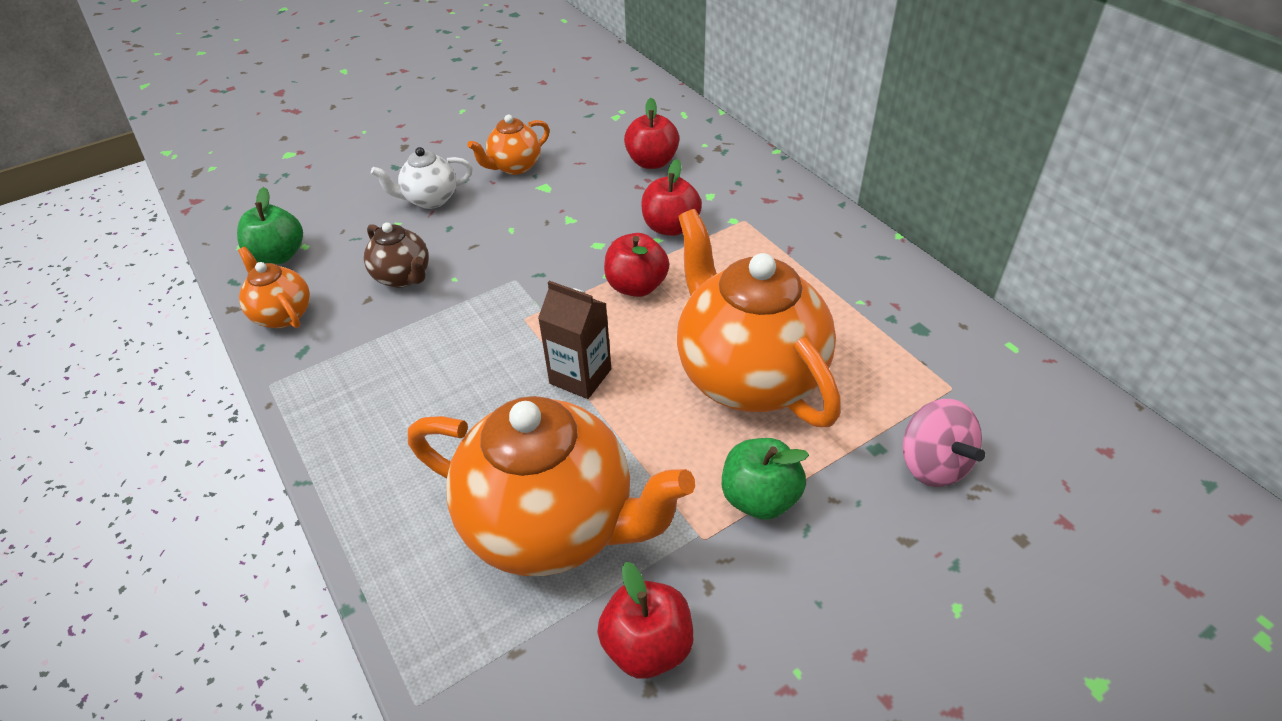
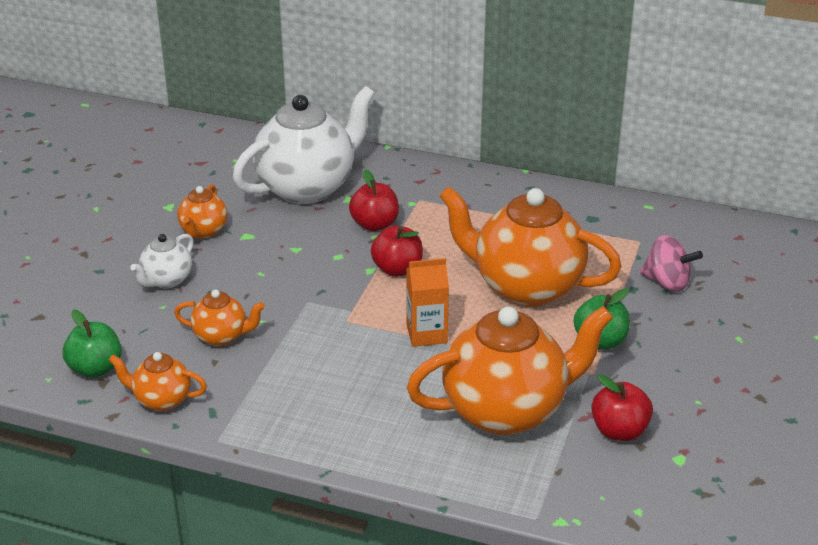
camera: 40 degrees left, 10 degrees down
(403, 277) = (221, 336): brown teapot -> orange teapot
(580, 376) = (426, 334): brown carton -> orange carton
(652, 162) = (307, 187): red apple -> white teapot

